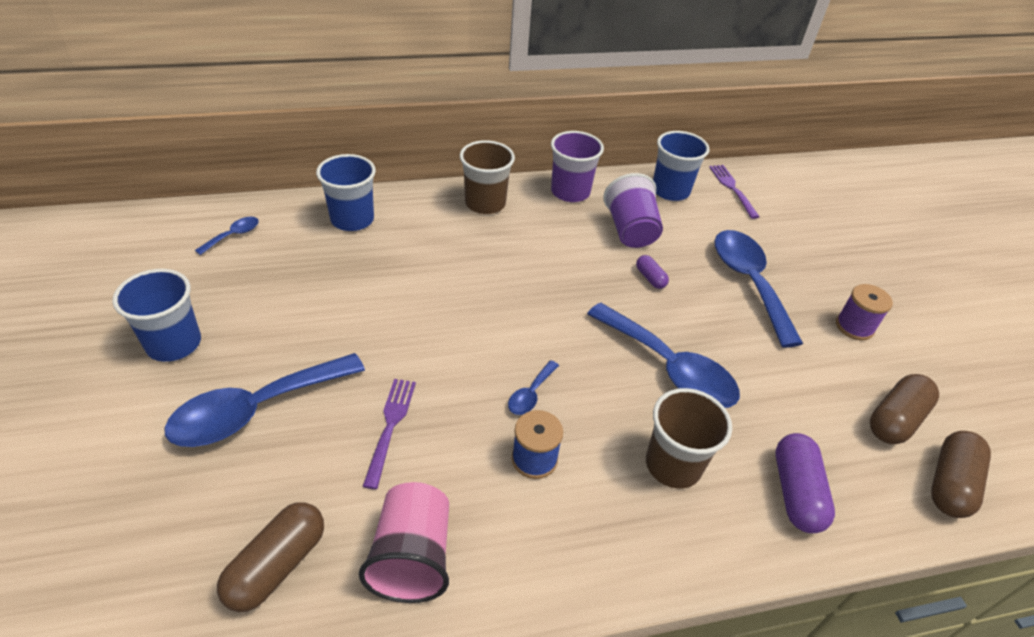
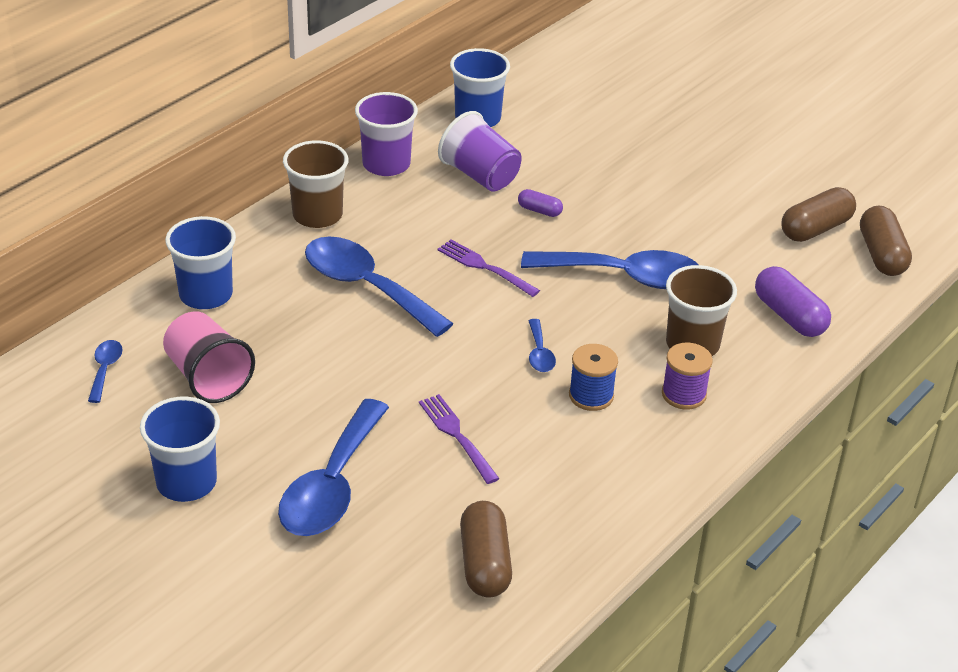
camera: 35 degrees left, 5 degrees down
(412, 557) = (573, 503): pink cup -> pink cup (208, 377)
(732, 189) = (531, 89): purple fork -> purple fork (485, 267)
(749, 282) = (623, 173): blue spoon -> blue spoon (366, 287)
(854, 327) = (734, 170): purple spool -> purple spool (683, 394)
(895, 419) = (816, 229): brown capsule -> brown capsule turned 45 degrees clockwise

